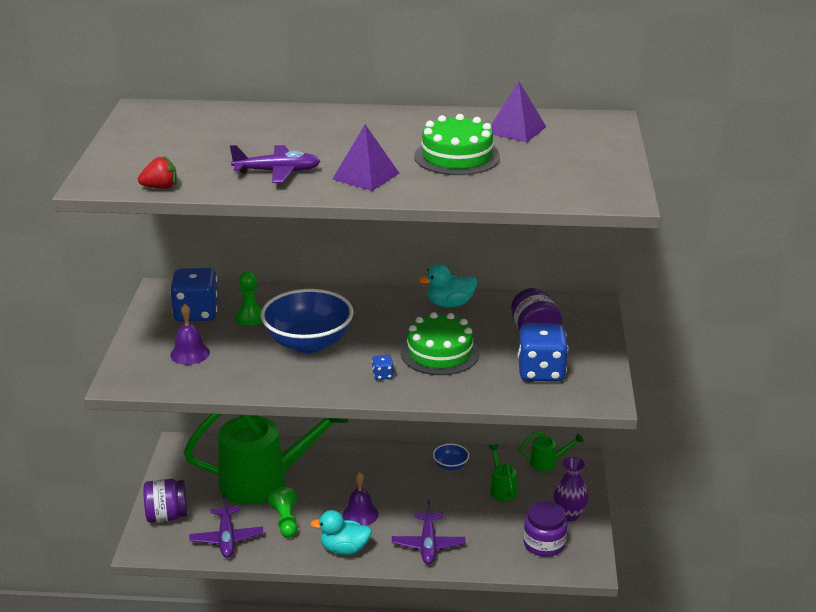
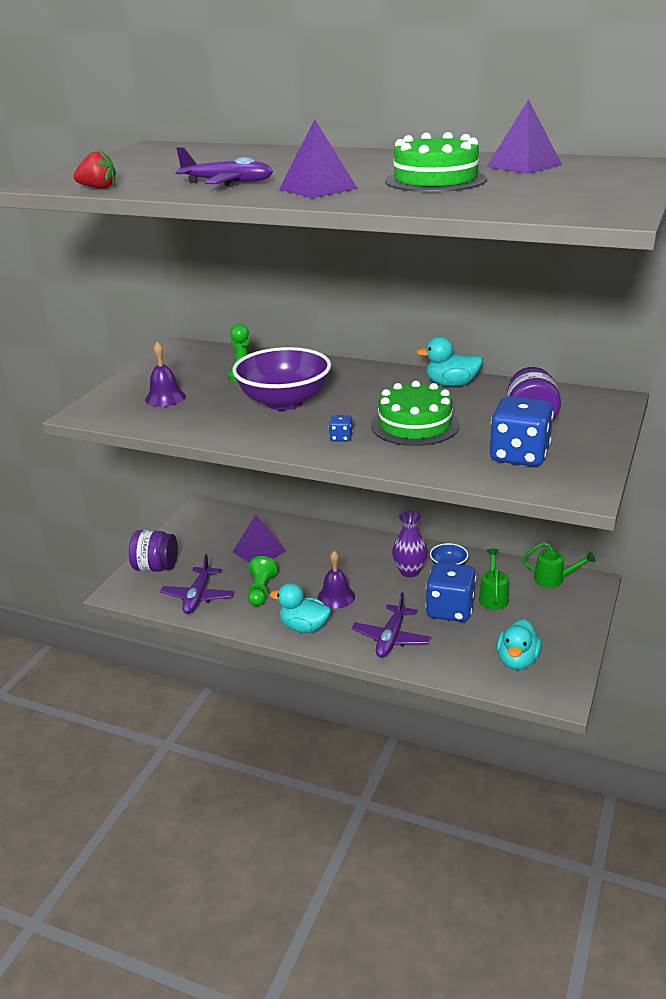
camera: 20 degrees right, 0 degrees up
(196, 313) = (196, 367): blue dice -> blue dice (450, 610)
(263, 481) = (259, 551): green watering can -> purple pyramid
(308, 343) = (284, 402): blue bowl -> purple bowl
(544, 544) = (517, 660): purple jar -> turquoise duck
(569, 514) = (557, 635): purple vase -> purple vase (409, 571)

